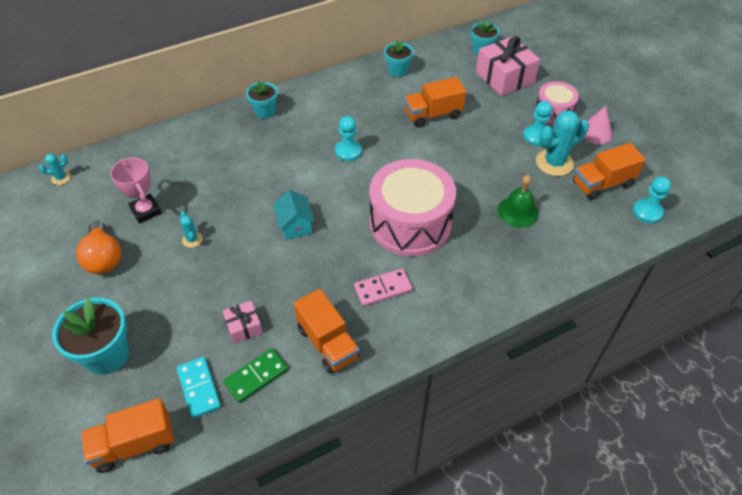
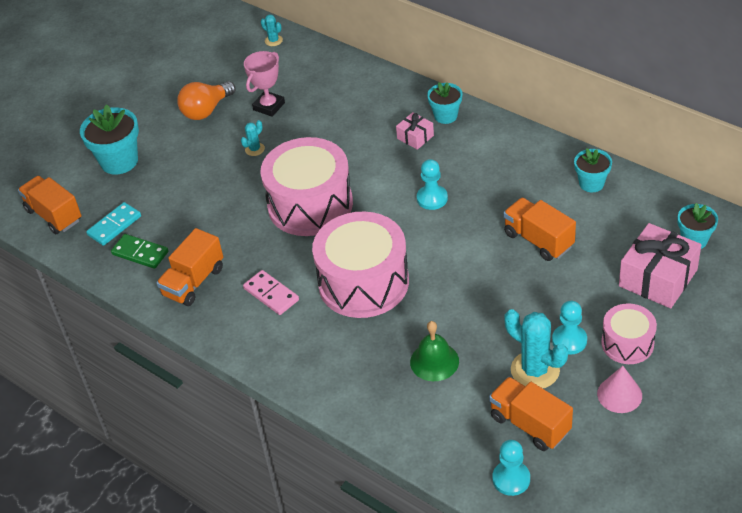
camera: 70 degrees right, 5 degrees down
(244, 327) = (183, 223): pink gift -> pink gift (415, 137)
(295, 225) = (310, 205): turquoise house -> pink drum

